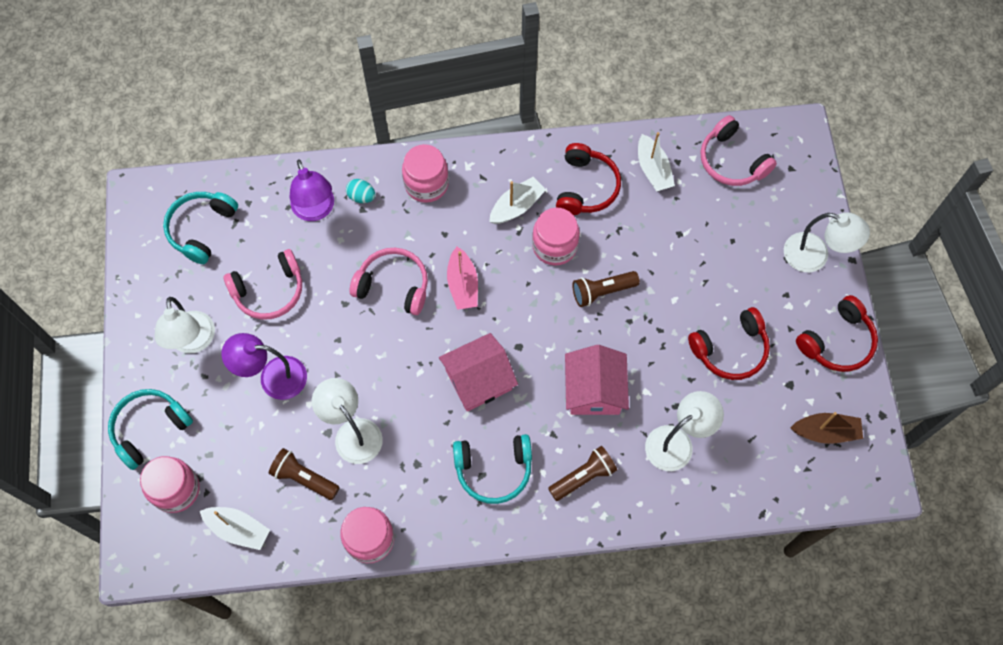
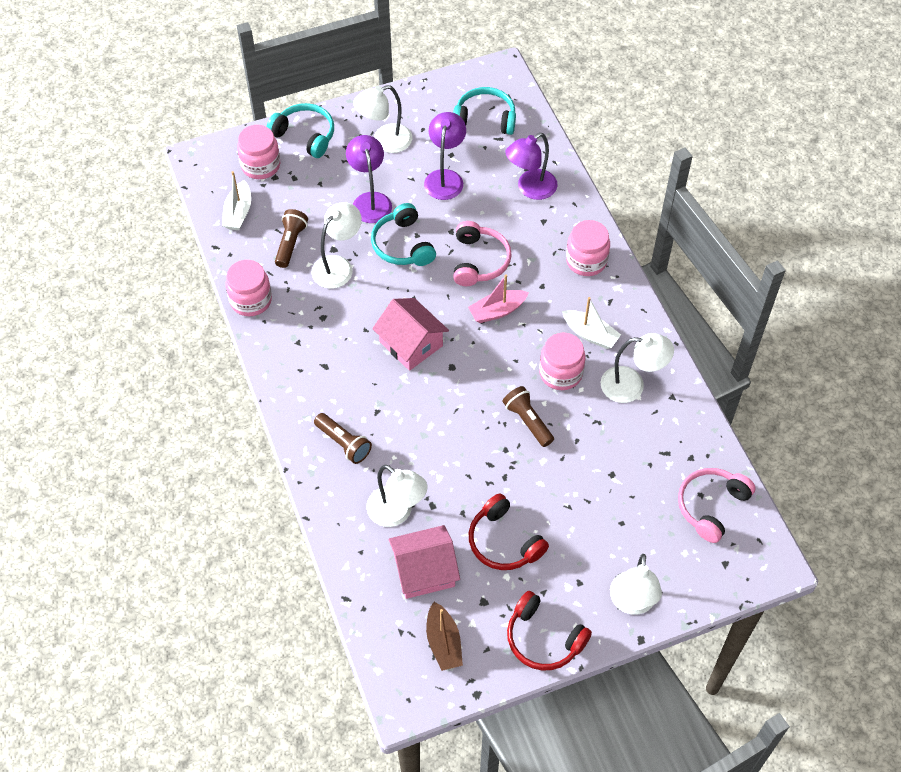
camera: 75 degrees right, 10 degrees down
(269, 291) = (445, 178): pink headphones -> purple lamp
(361, 196) = (556, 217): turquoise egg -> none
(493, 470) = (332, 374): turquoise headphones -> turquoise headphones (402, 245)
(586, 187) = (632, 385): red headphones -> white lamp
(594, 390) = (428, 435): pink house -> pink house (424, 571)
(653, 169) = (673, 438): white boat -> none

